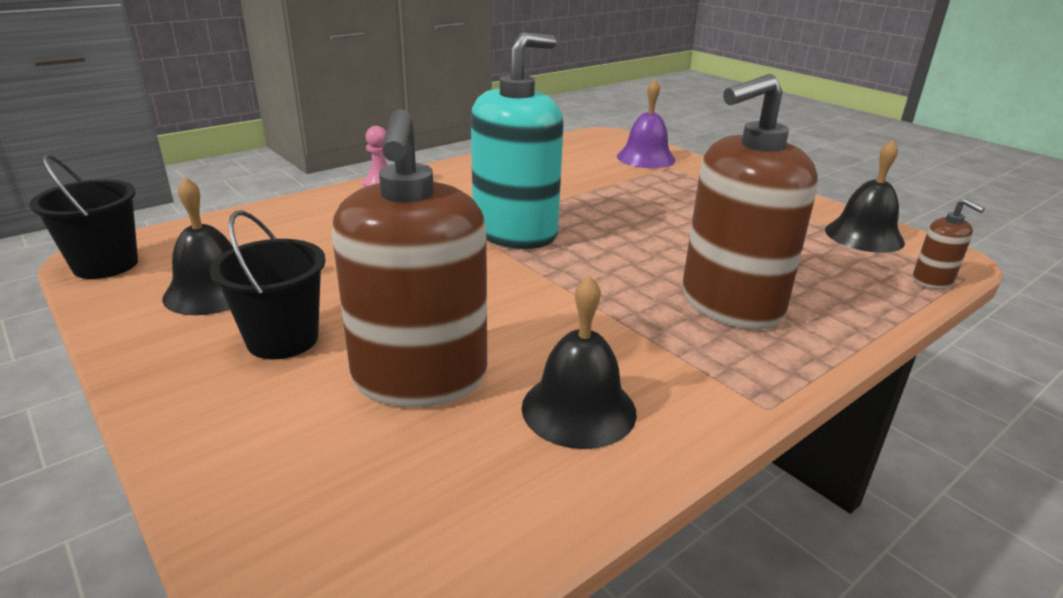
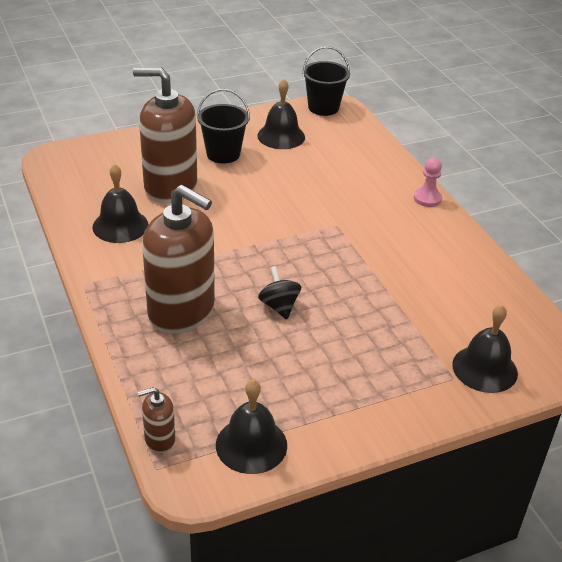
camera: 105 degrees right, 10 degrees up
(515, 232) = (321, 245): turquoise soap dispenser -> none
(645, 158) = (484, 368): purple bell -> black bell
(654, 245) = (279, 306): none -> black spinning top
(730, 304) = (182, 311): brown soap dispenser -> brown soap dispenser turned 135 degrees clockwise

